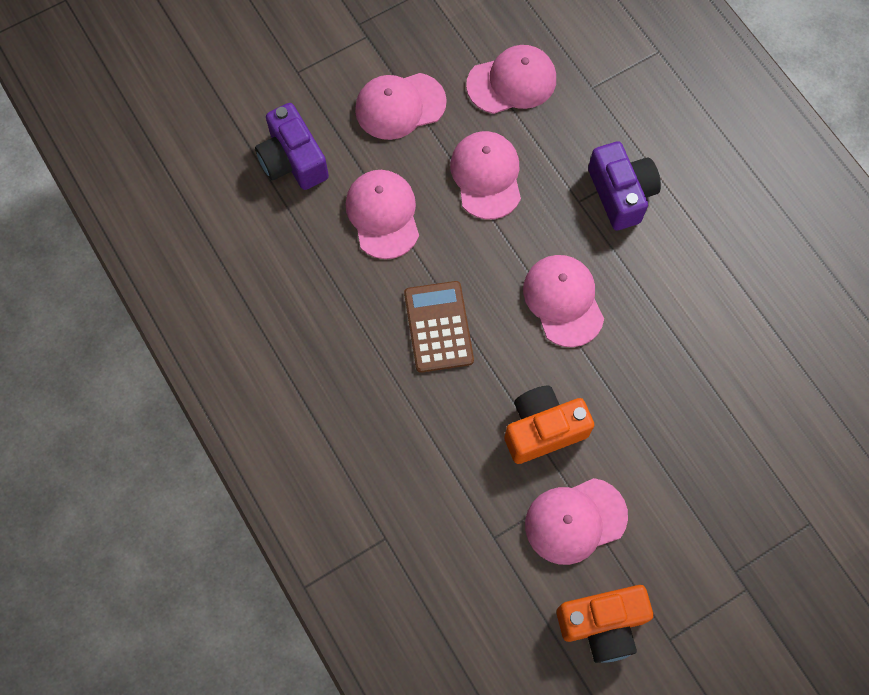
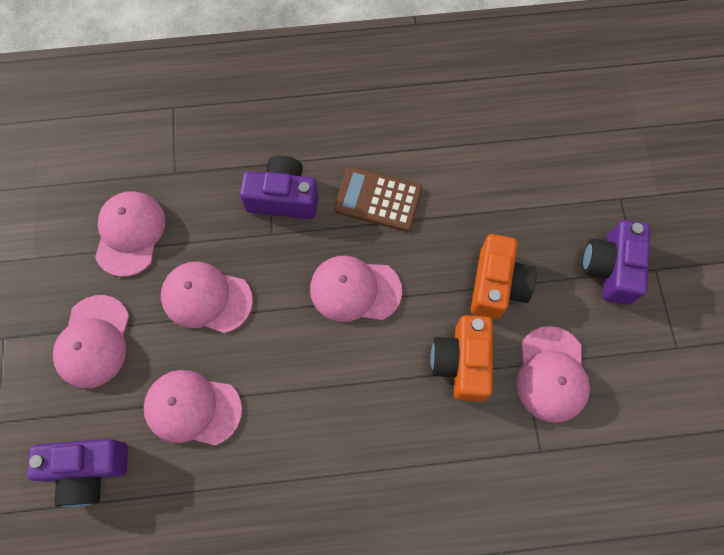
camera: 65 degrees left, 0 degrees up
(438, 327) = (327, 408): brown calculator -> brown calculator (378, 199)
(602, 624) = (647, 395): orange camera -> orange camera (497, 285)
(721, 540) = (610, 268): none -> purple camera

